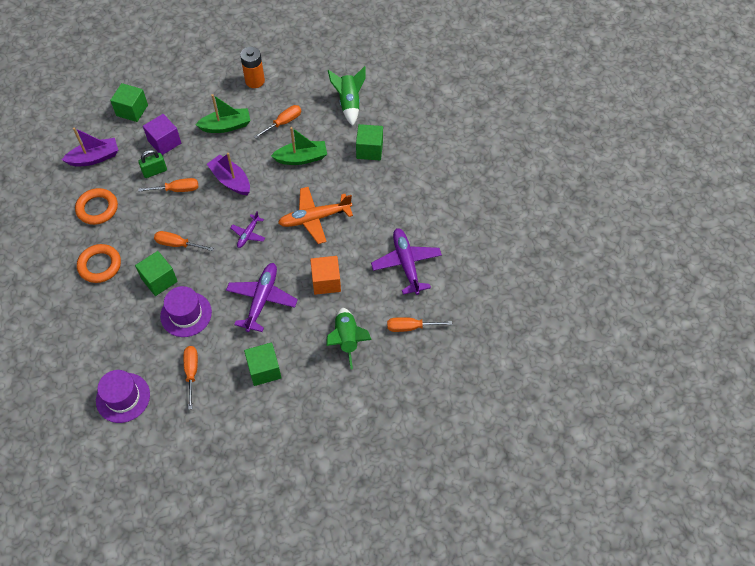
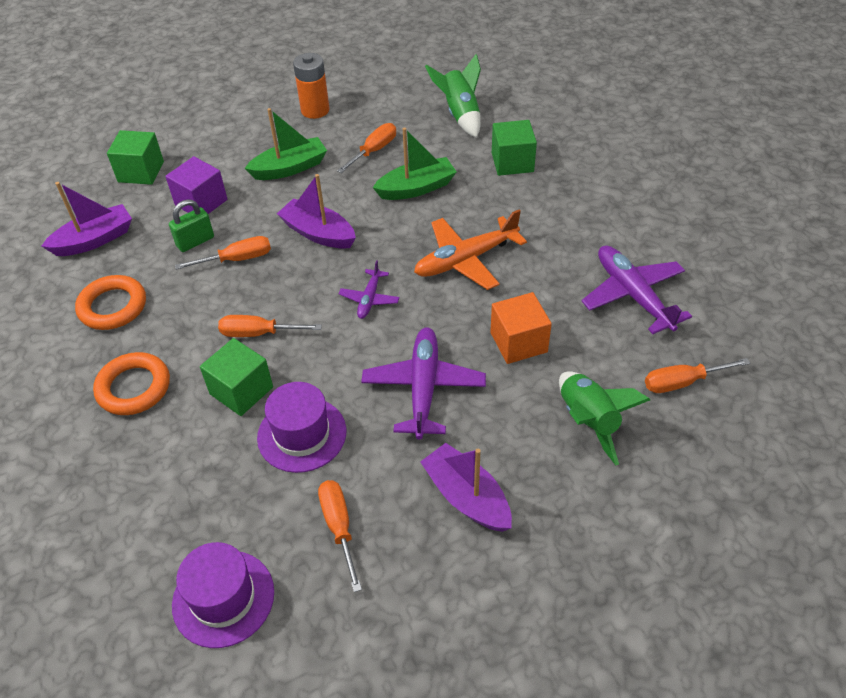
camera: 10 degrees left, 10 degrees down
(264, 370) = (466, 497): green cube -> purple boat

